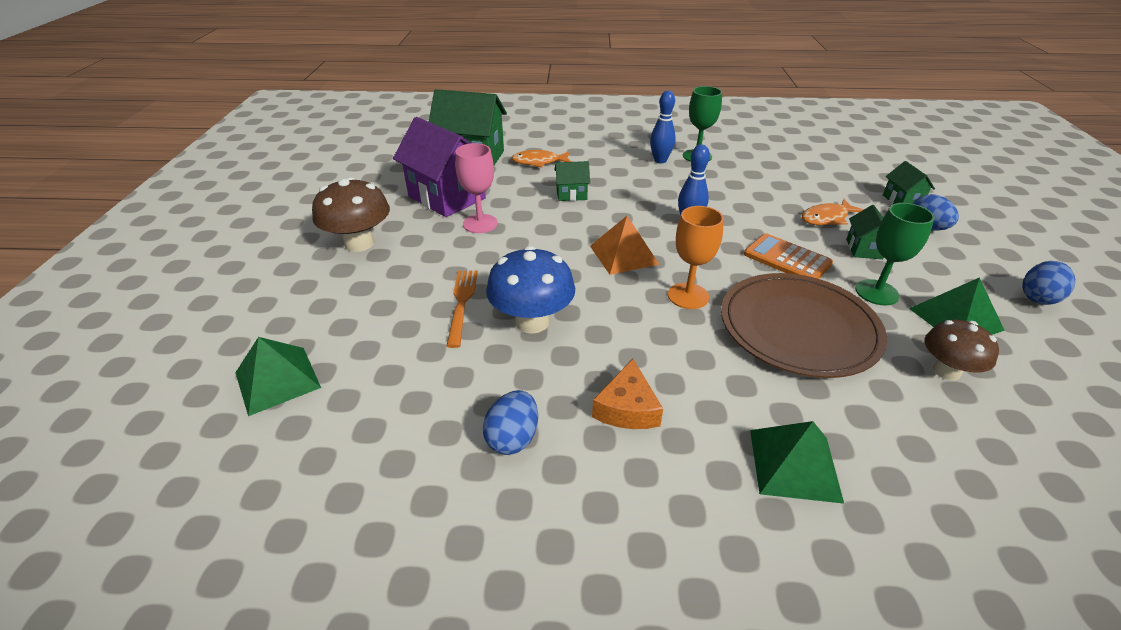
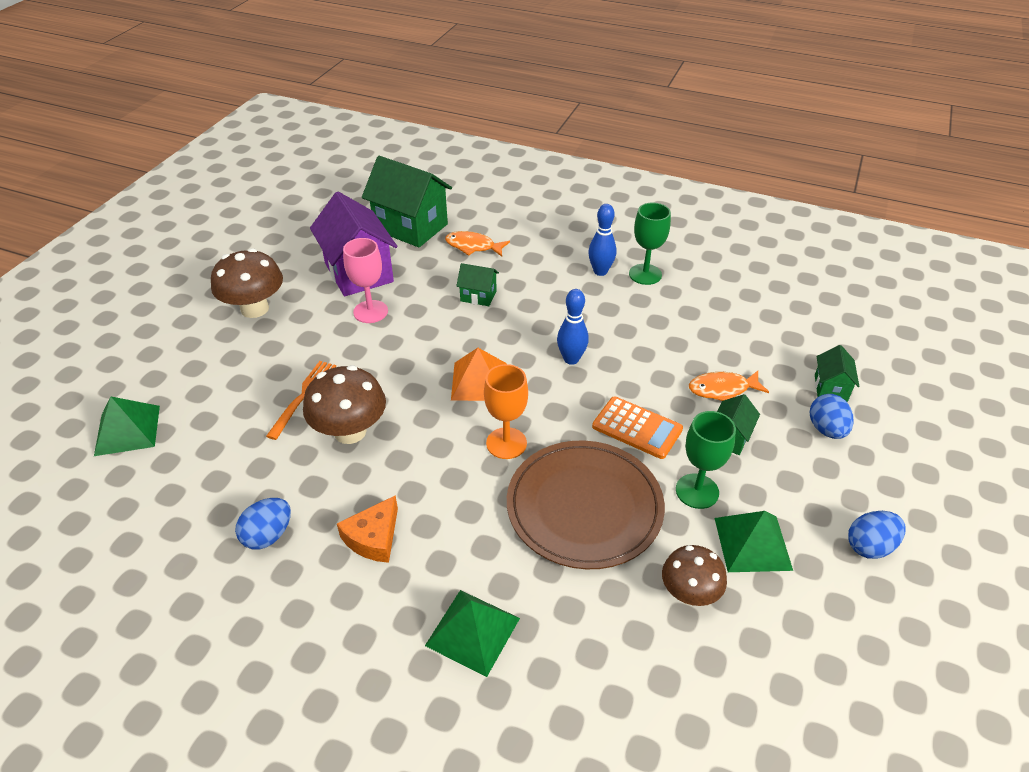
camera: 20 degrees right, 5 degrees up
(532, 322) = (350, 431): blue mushroom -> brown mushroom
(787, 259) = (637, 428): orange calculator -> orange calculator turned 150 degrees clockwise

